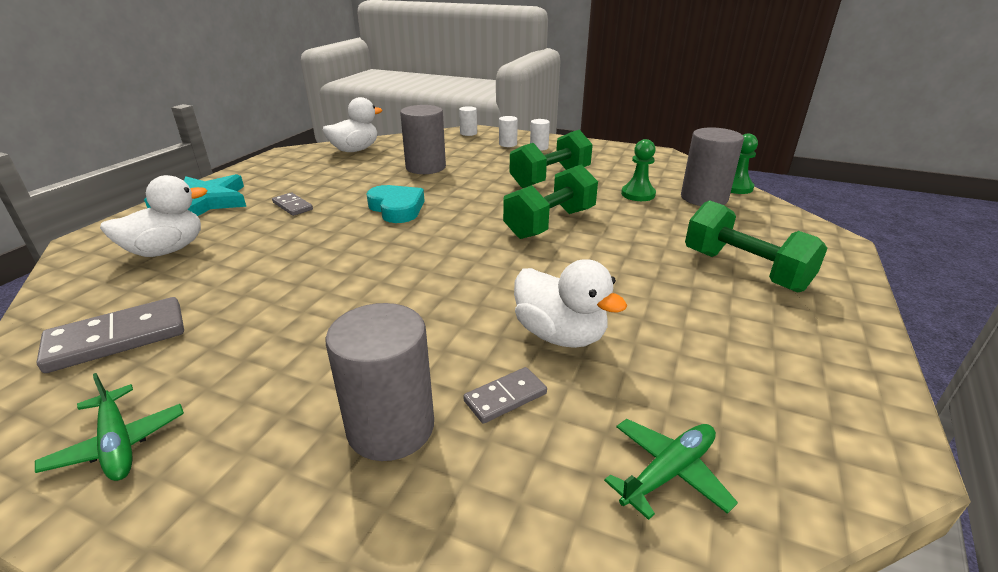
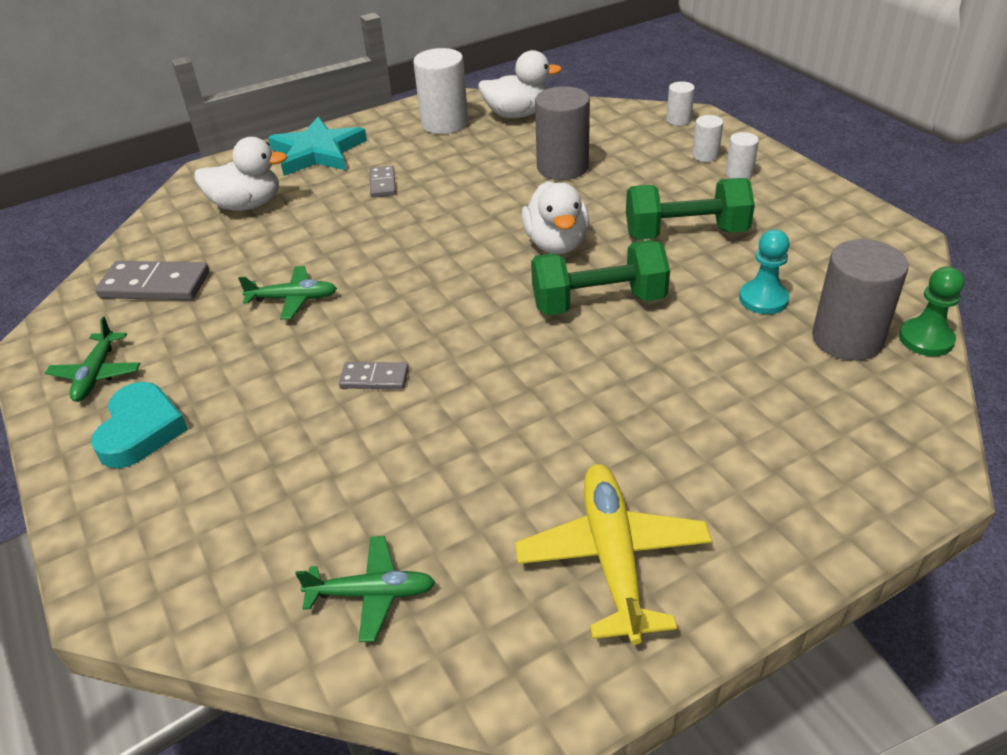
camera: 40 degrees right, 10 degrees up
(300, 297) = (293, 299): none -> green plane
(302, 164) = (444, 123): none -> white cylinder
(391, 427) = (240, 449): grey cylinder -> none
(397, 208) = (469, 221): turquoise heart -> turquoise heart (141, 430)
(505, 397) = (335, 469): grey domino -> grey domino (374, 378)
(560, 335) = (443, 437): white duck -> white duck (556, 244)
(638, 194) = (763, 299): green pawn -> turquoise pawn
(744, 270) = (731, 460): green dumbbell -> none
(773, 351) = (613, 558): none -> yellow plane

